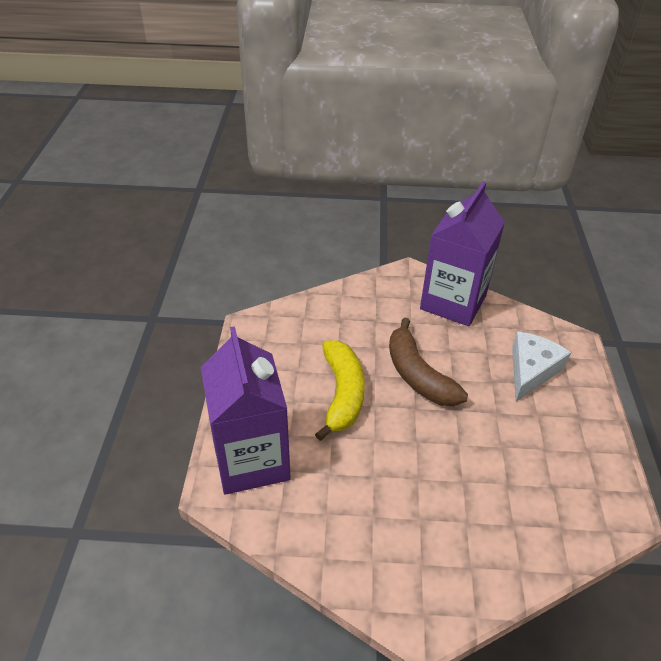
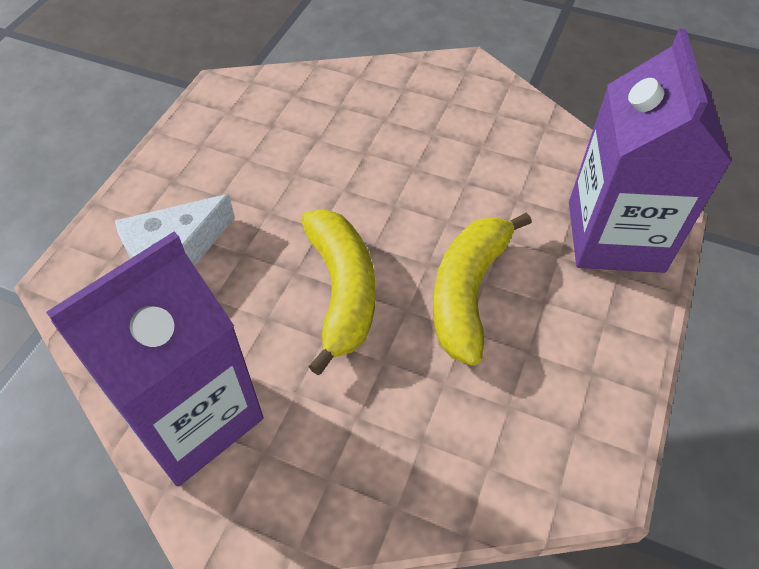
camera: 160 degrees left, 10 degrees up
(418, 375) = (342, 291): brown banana -> yellow banana

